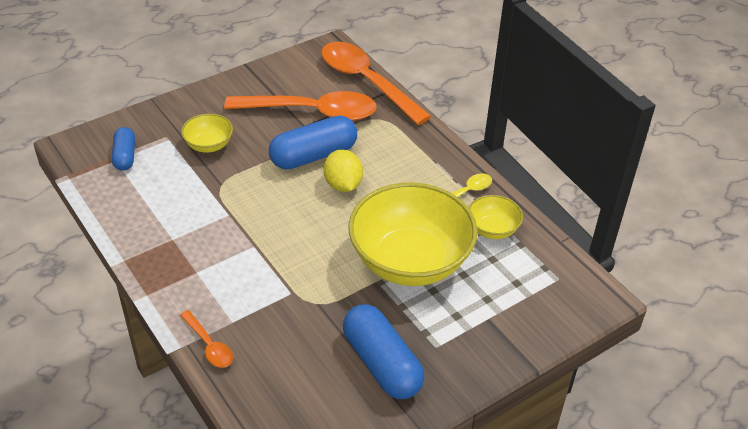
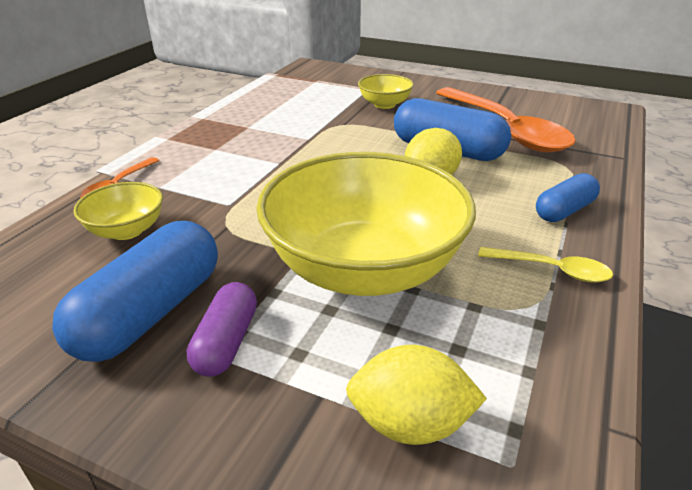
camera: 60 degrees right, 10 degrees down
(125, 156) = (324, 83): blue capsule -> blue capsule (564, 211)
(366, 82) = (602, 140): orange spoon -> none
(429, 339) = (226, 342): none -> purple capsule
(492, 229) = (519, 324): yellow bowl -> yellow bowl (127, 230)
(521, 297) = (410, 423): none -> yellow lemon

